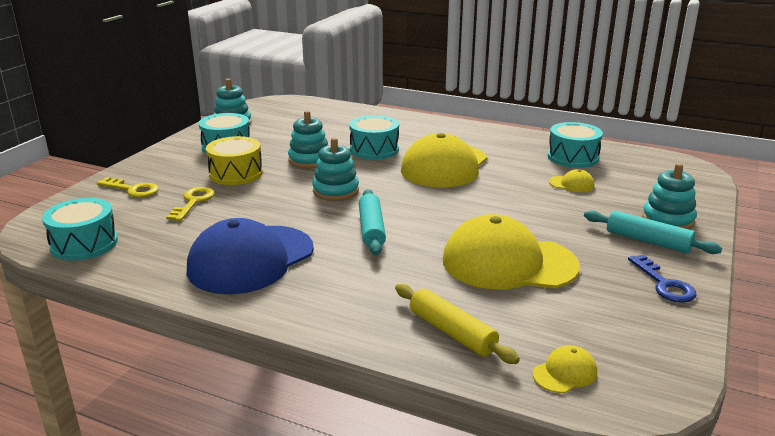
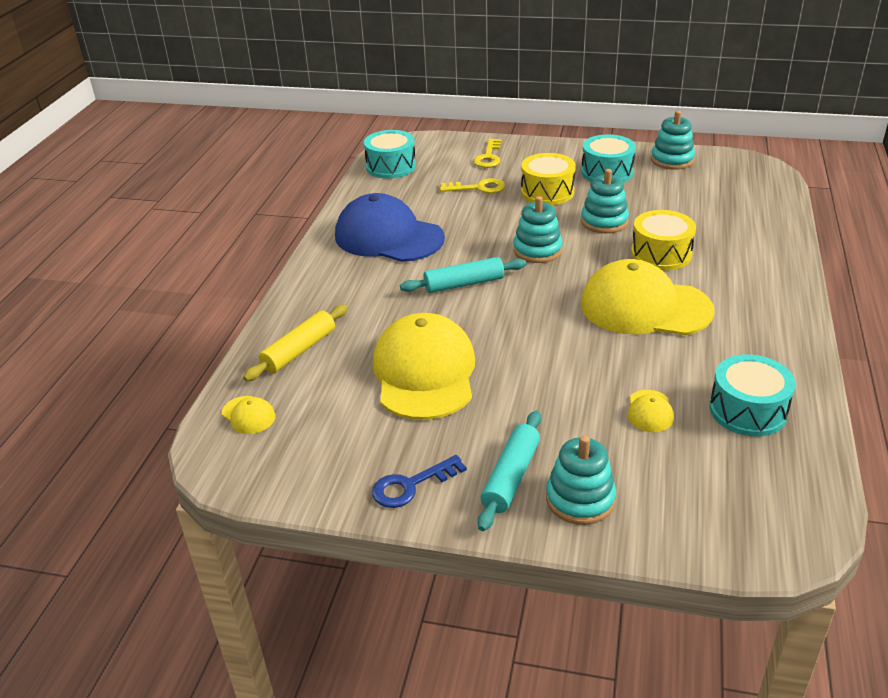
camera: 80 degrees right, 10 degrees up
(374, 149) = (661, 254): turquoise drum -> yellow drum

